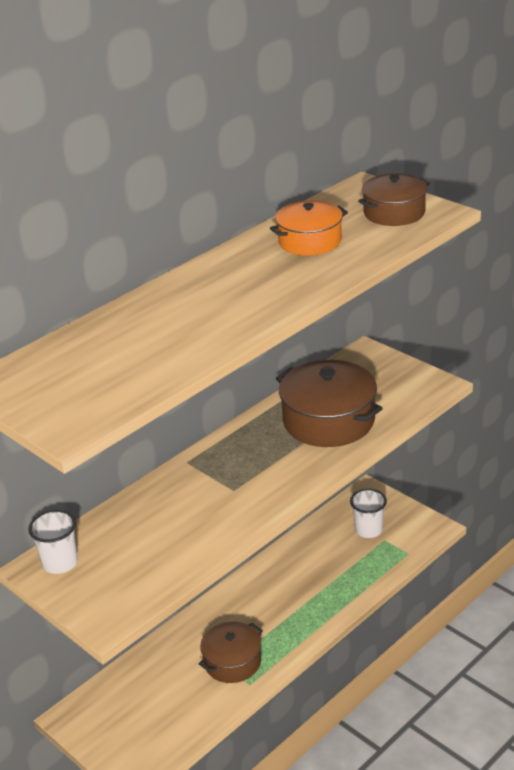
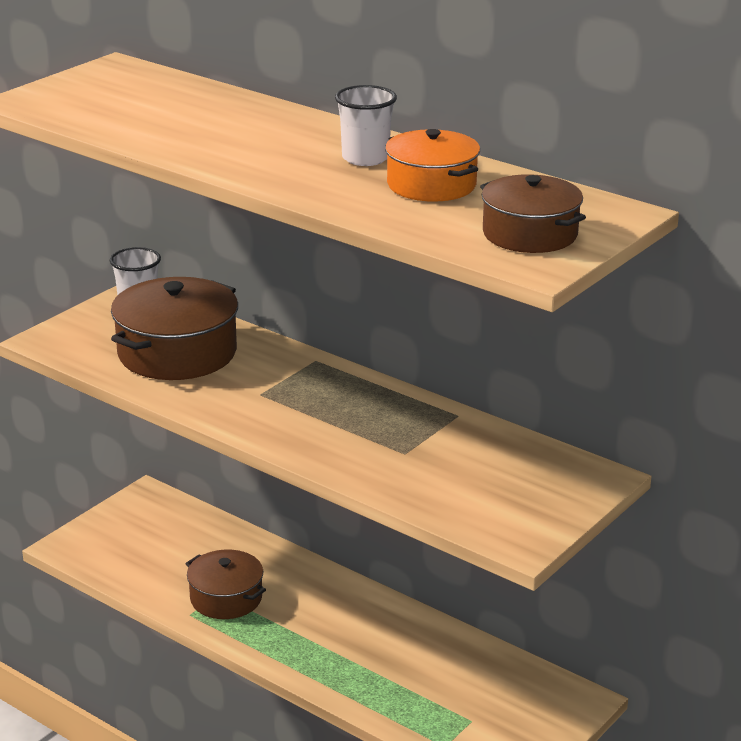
camera: 80 degrees right, 5 degrees down
(329, 420) = (413, 452): brown pot -> brown pot (177, 353)
(368, 530) = (491, 704): white cup -> white cup (365, 158)

